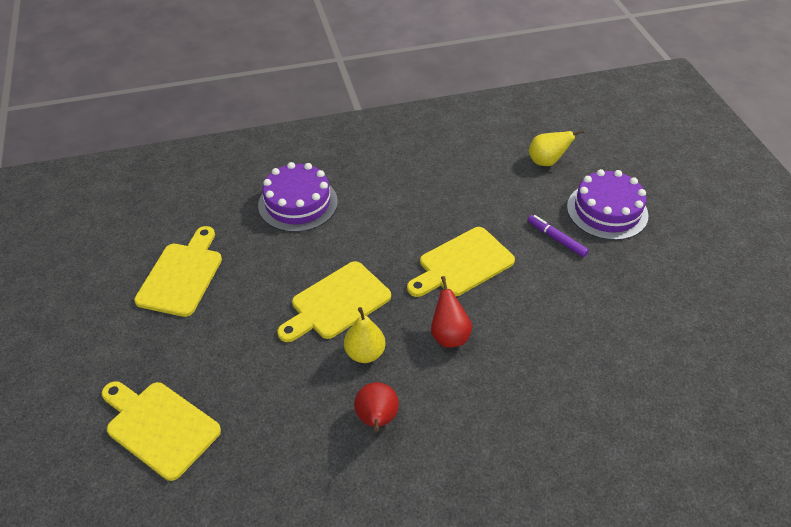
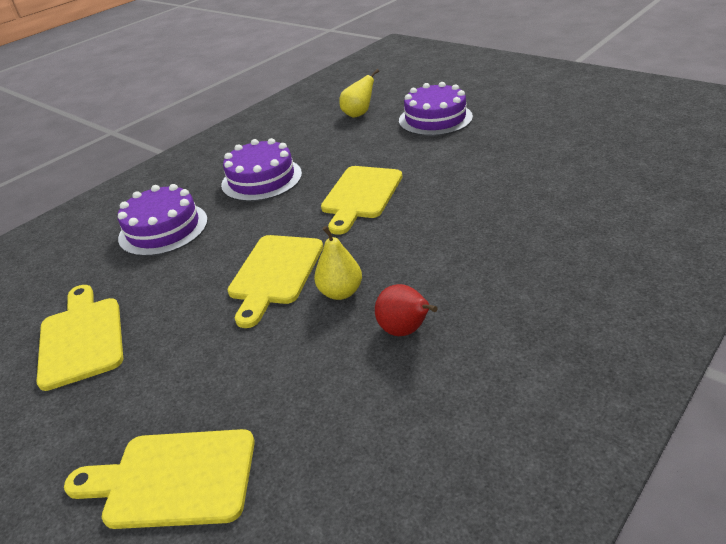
camera: 30 degrees left, 10 degrees down
(404, 194) = (261, 179): none -> purple cake
(449, 335) = (402, 241): red pear -> none
(556, 239) = (417, 148): purple marker -> none

